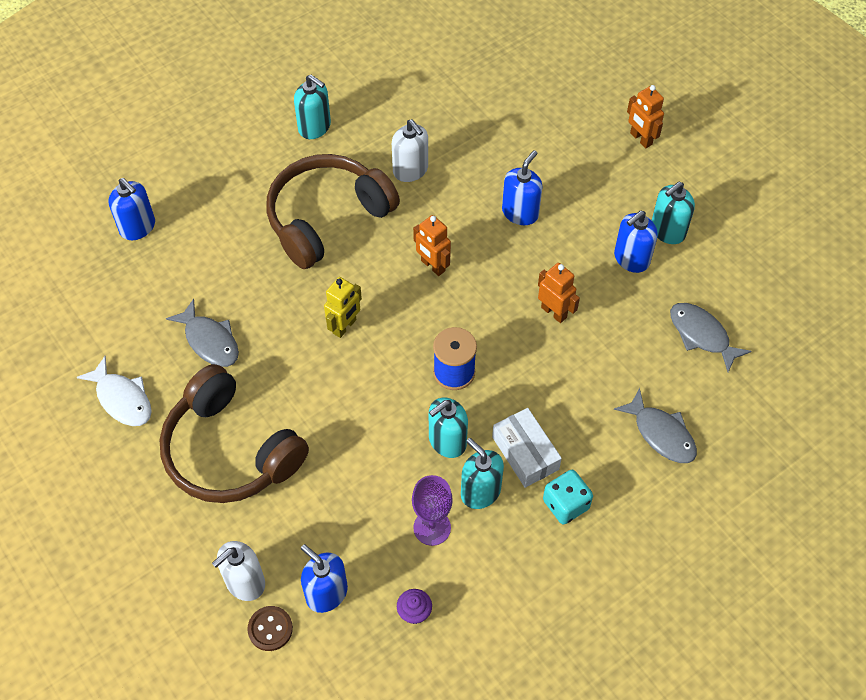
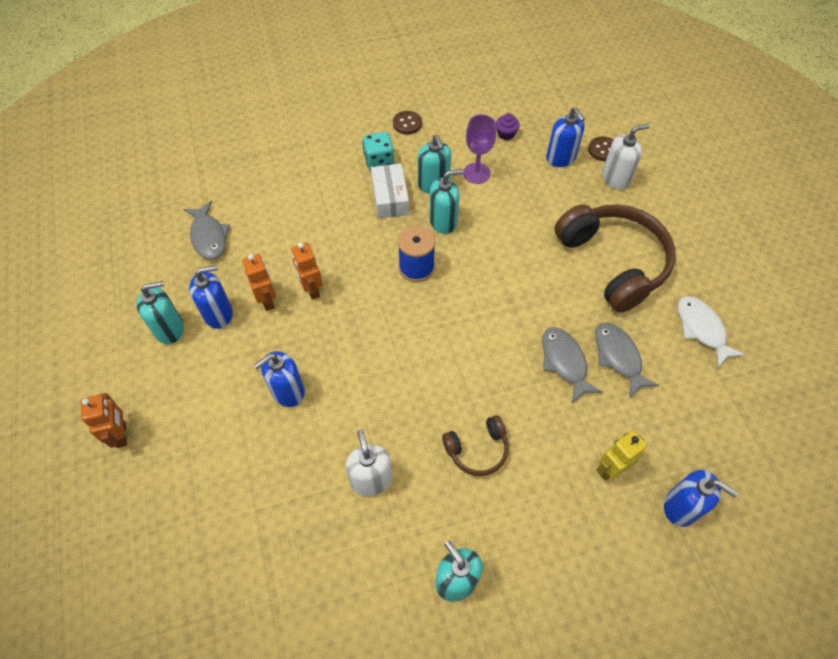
camera: 160 degrees left, 0 degrees up
(138, 227) = (681, 507): blue soap dispenser -> blue soap dispenser turned 150 degrees clockwise
(327, 218) = (477, 450): brown headphones -> brown headphones, size x0.48
(345, 326) = (494, 332): yellow robot -> yellow robot (611, 469)
(432, 266) = (394, 364): orange robot -> orange robot (267, 300)
(558, 583) = (407, 123): none -> brown button
(661, 434) = (287, 182): grey fish -> grey fish (564, 362)

